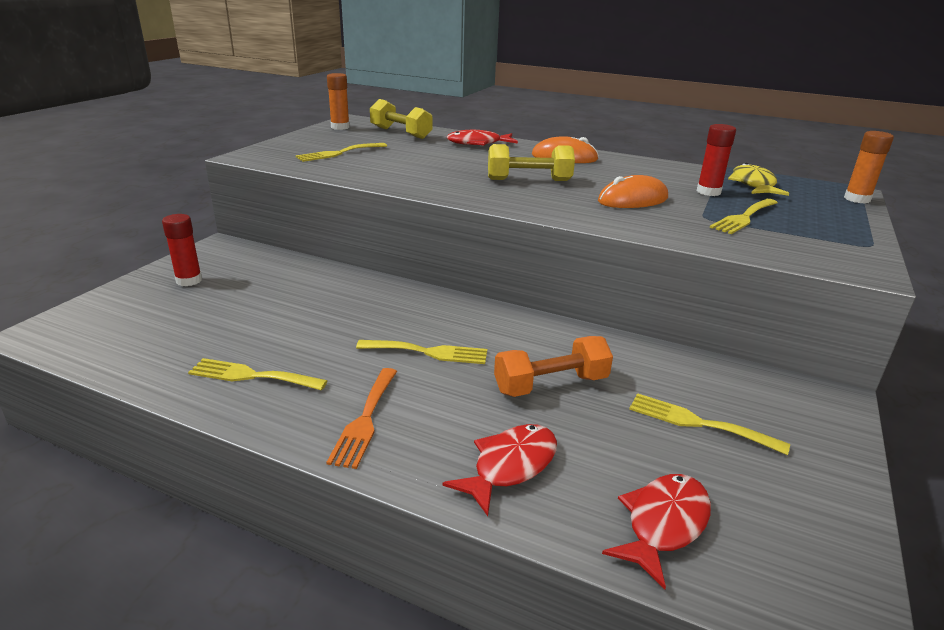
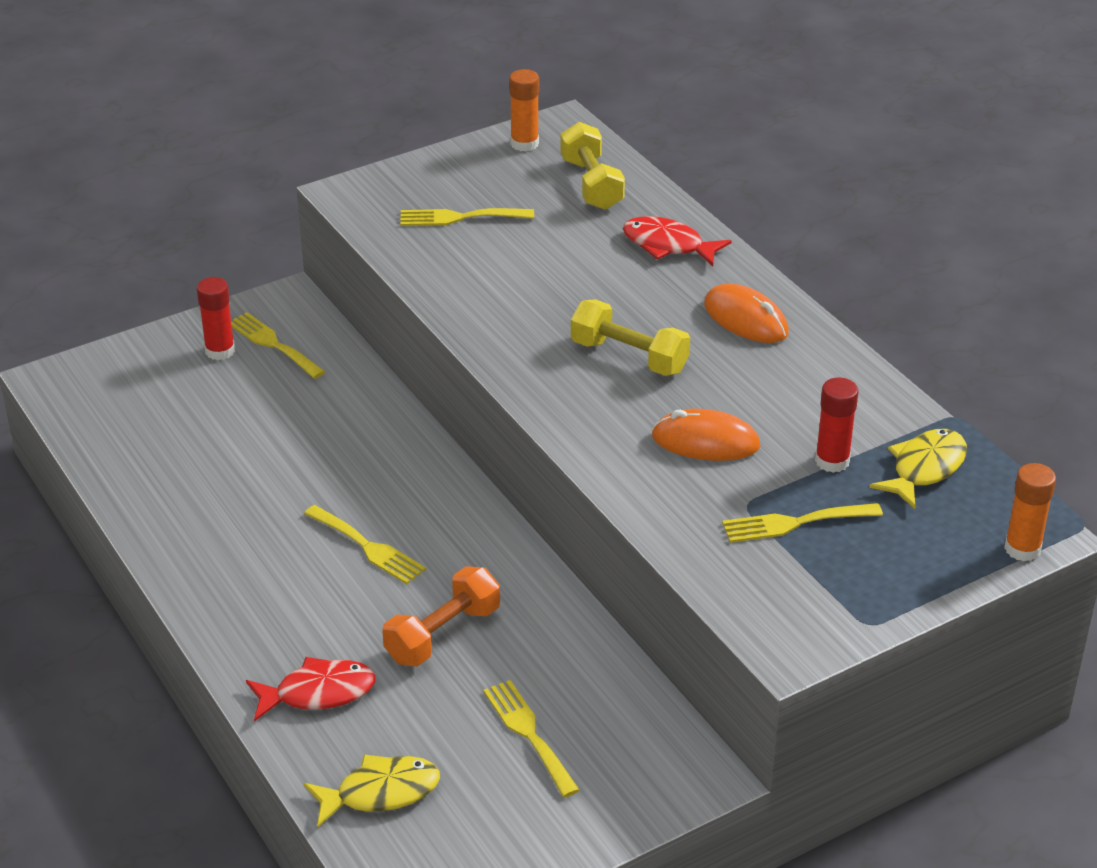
camera: 35 degrees right, 10 degrees up
(251, 376) = (191, 508): yellow fork -> yellow fork (273, 344)
(365, 420) = (245, 597): orange fork -> none
(551, 384) = (442, 634): orange dumbbell -> orange dumbbell turned 60 degrees counterclockwise
(663, 524) = (380, 792): red fish -> yellow fish

